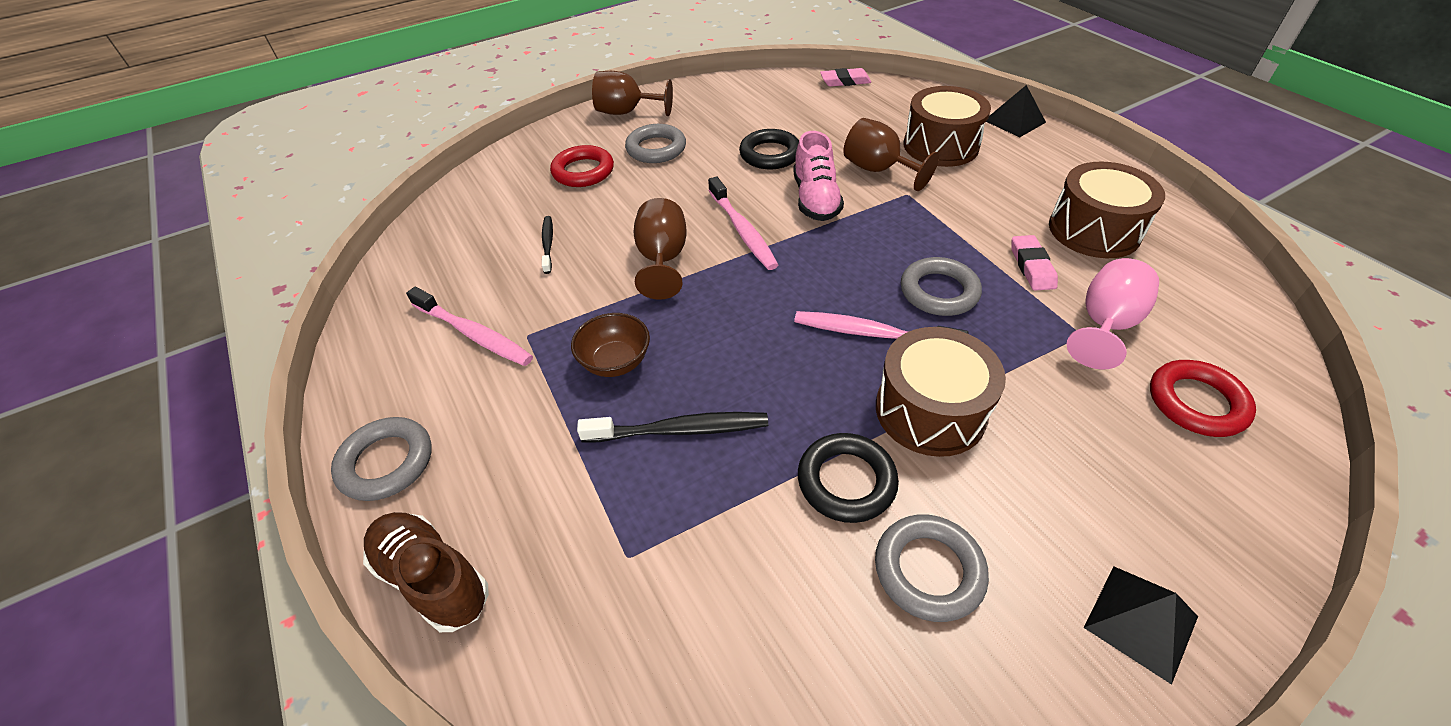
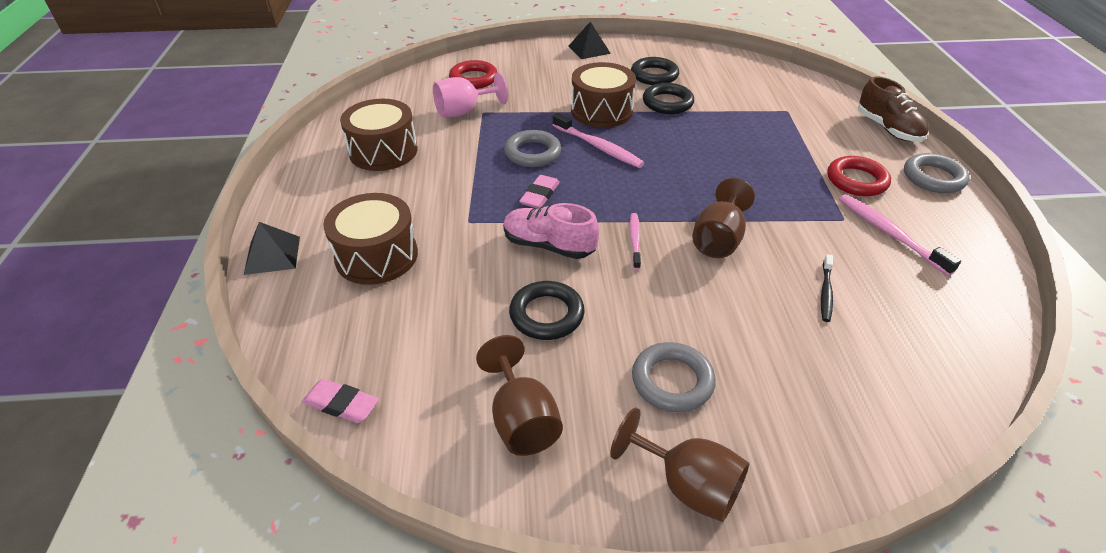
camera: 155 degrees left, 5 degrees down
(583, 171) = (777, 379): red ring -> red ring (856, 181)
(615, 362) = (777, 183): brown bowl -> none
(680, 430) = (745, 141): black toothbrush -> none
(742, 230) = (635, 240): pink toothbrush -> pink toothbrush, size x0.61
(815, 199) = (549, 245): pink shoe -> pink shoe turned 90 degrees counterclockwise
(878, 170) = (464, 253): brown goblet -> brown goblet (521, 420)
(928, 570) = (654, 75): grey ring -> black ring
(1031, 266) = (457, 146): pink eraser -> pink eraser (540, 195)

